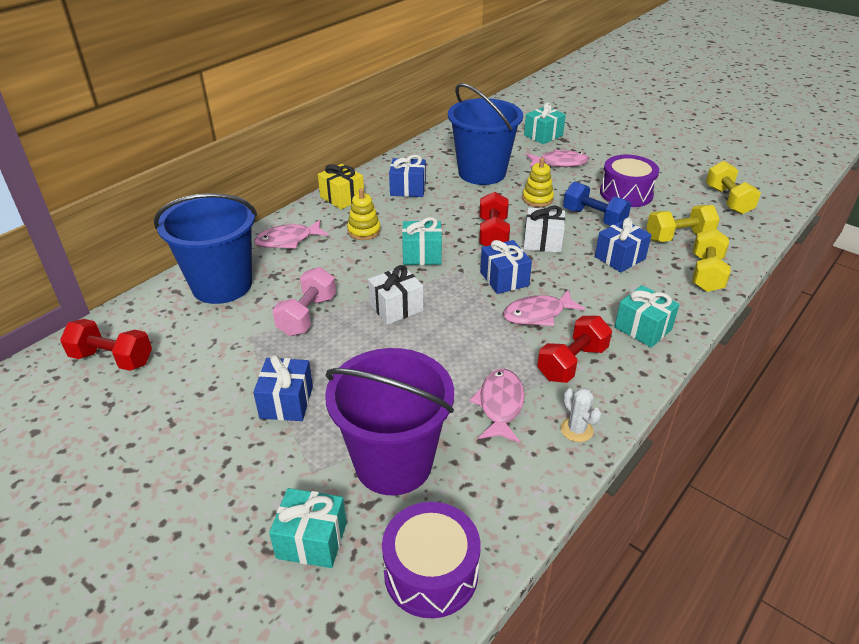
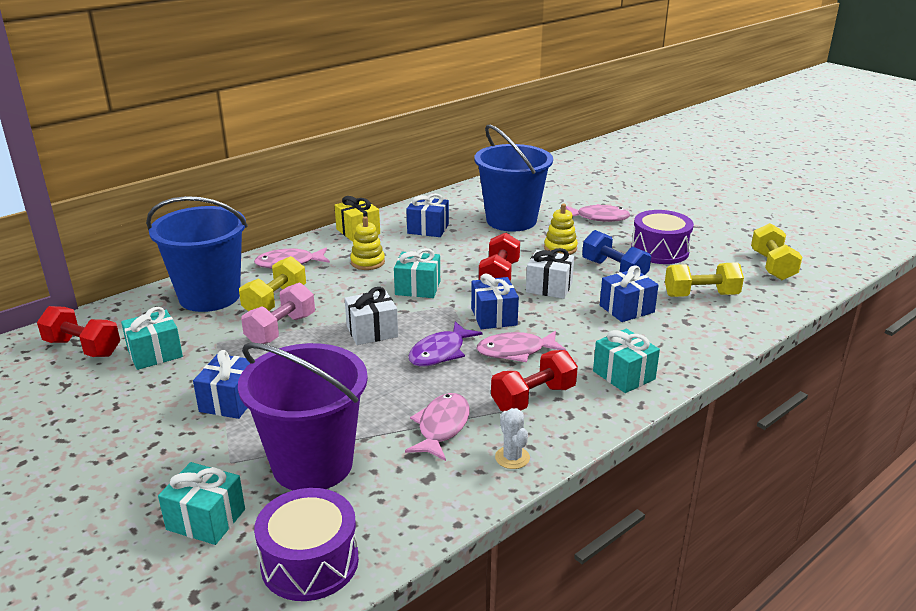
camera: 10 degrees right, 10 degrees down
(469, 323) = (440, 352): none -> purple fish
(543, 135) = (591, 191): turquoise gift -> turquoise gift (155, 354)
(706, 274) = (717, 332): yellow dumbbell -> yellow dumbbell (275, 301)

